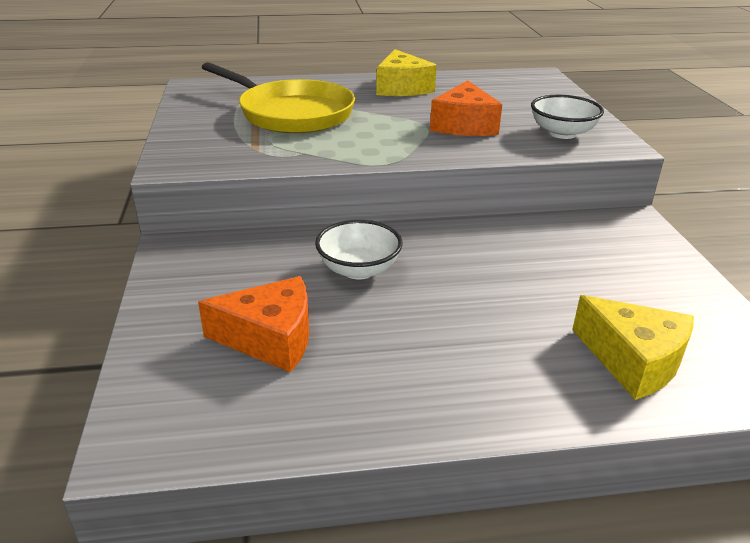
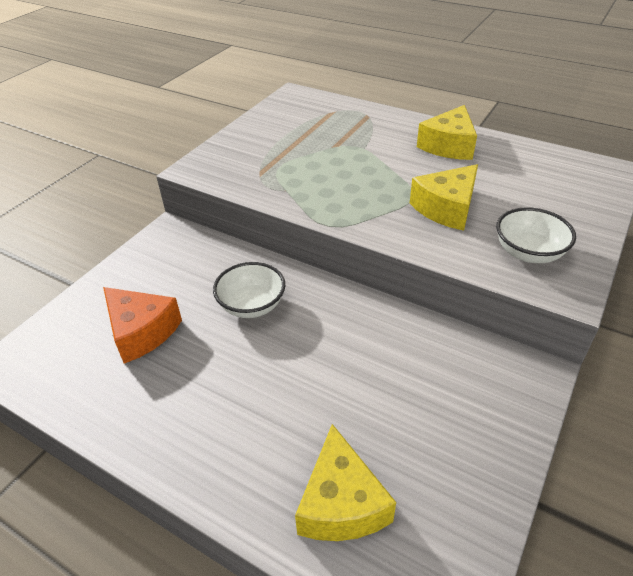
camera: 40 degrees right, 10 degrees up
(291, 113) = (326, 146): yellow pan -> none
(464, 125) = (446, 208): orange cheese -> yellow cheese

